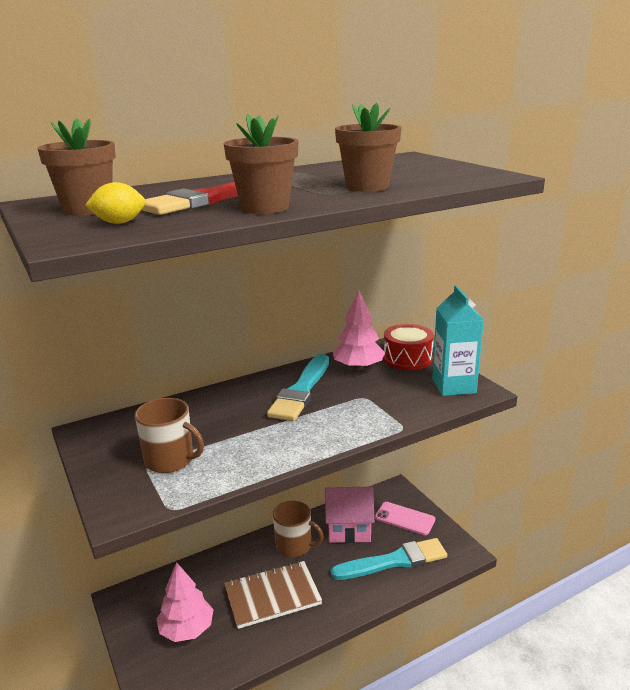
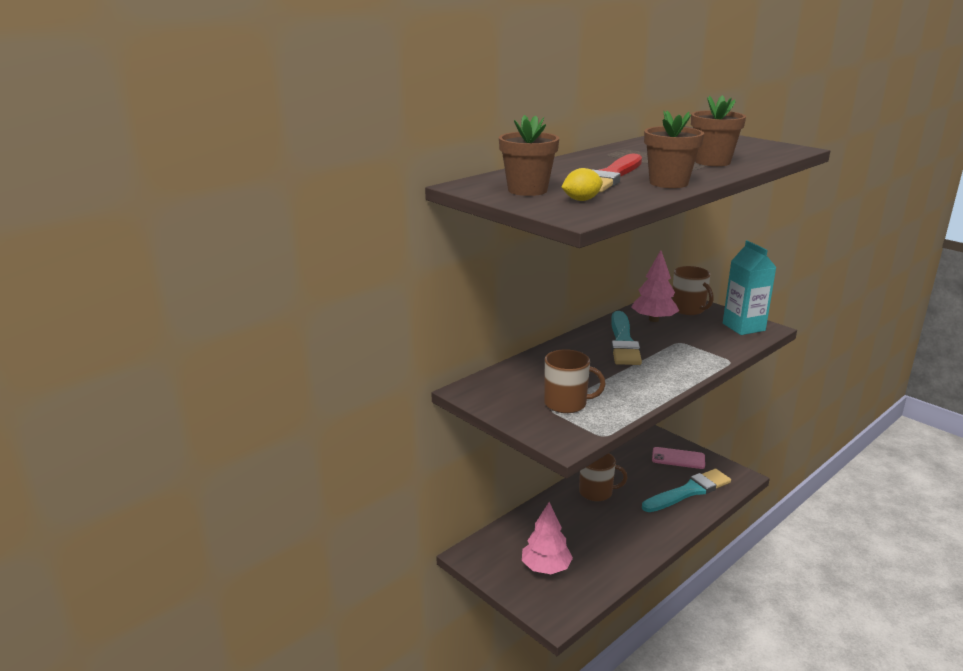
camera: 15 degrees left, 0 degrees up
(272, 596) = (603, 532): brown notebook -> none
(349, 529) = (635, 473): pink house -> none
(407, 359) = (688, 309): red drum -> brown mug

